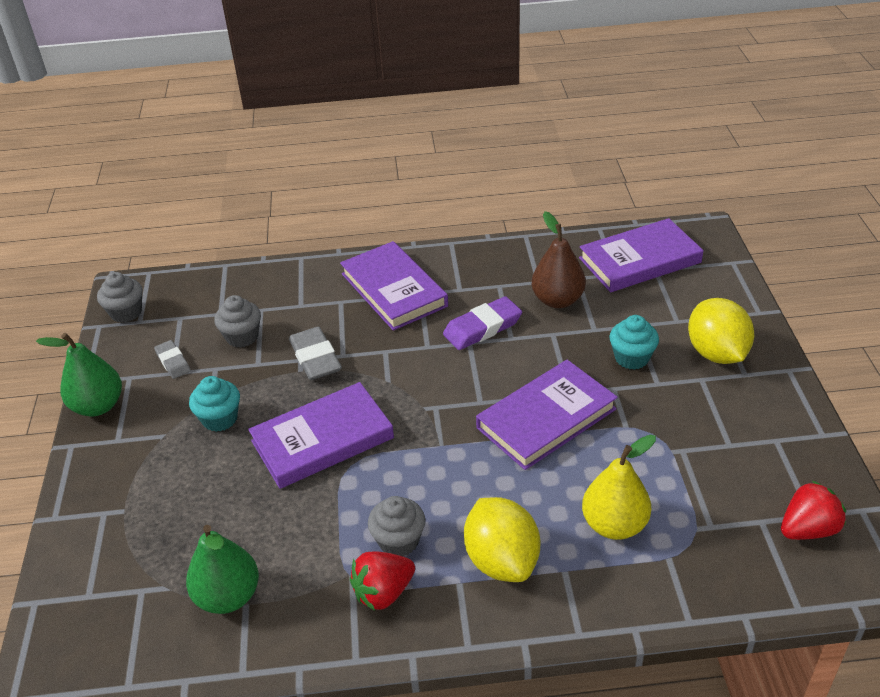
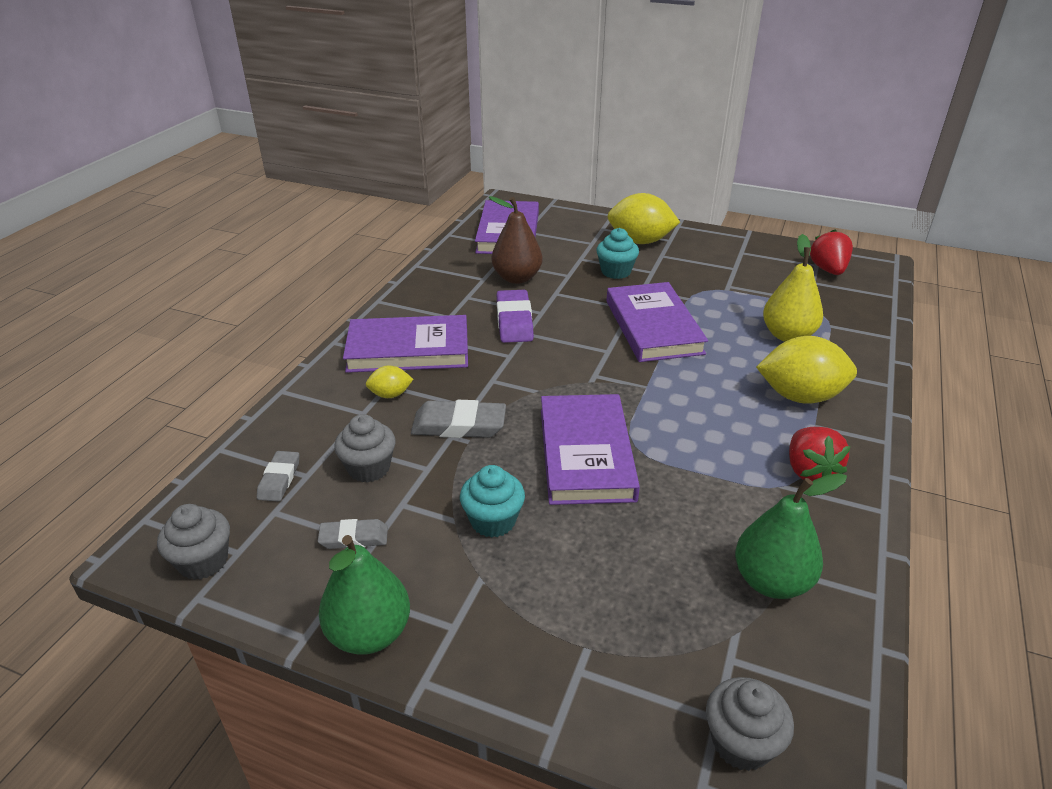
camera: 65 degrees left, 5 degrees down
(210, 304) = (279, 479): none -> grey eraser
(329, 308) = (390, 395): none -> yellow lemon
(398, 541) = (751, 444): grey cupcake -> grey cupcake (741, 742)

